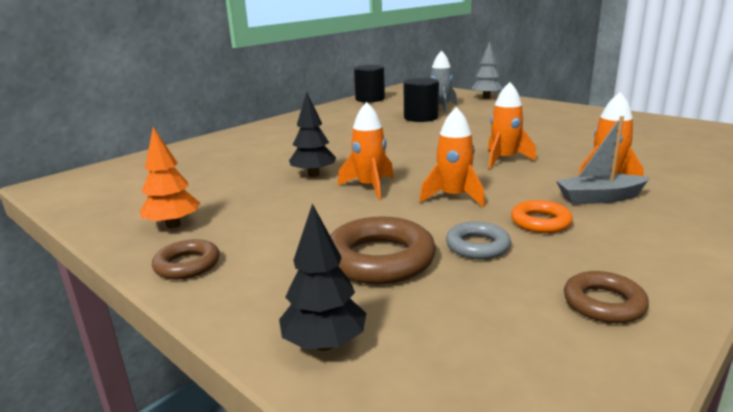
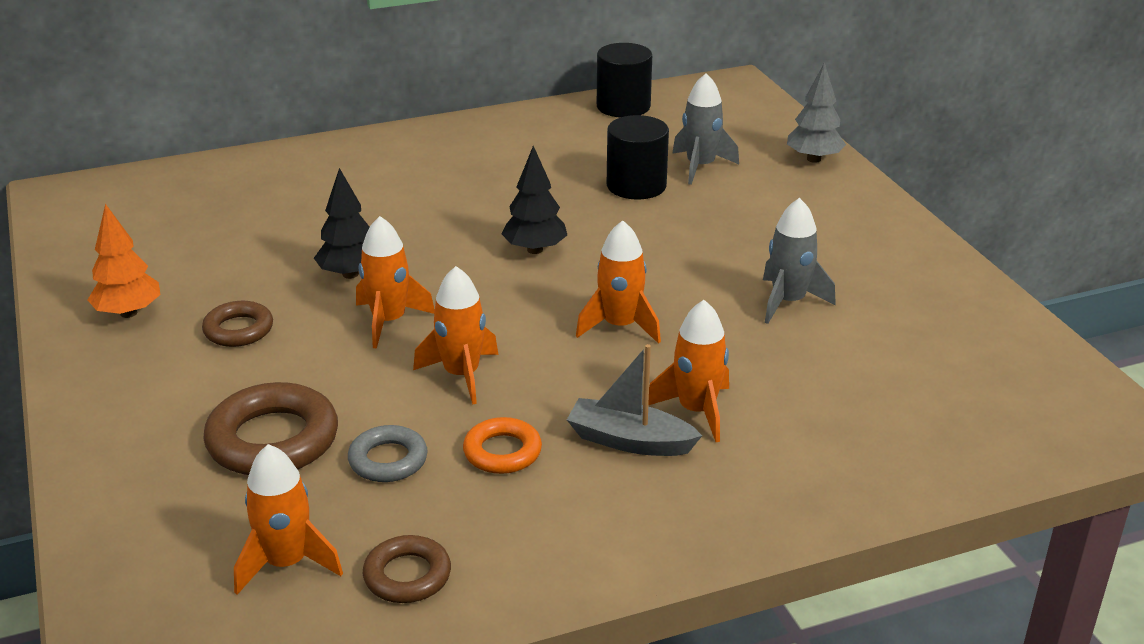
camera: 25 degrees right, 10 degrees up
(187, 265) = (96, 378): brown ring -> brown ring (238, 330)
(325, 344) = (126, 517): black tree -> black tree (535, 250)
(506, 327) = (286, 563): none -> orange rocket
(566, 135) = (788, 302): none -> grey rocket

